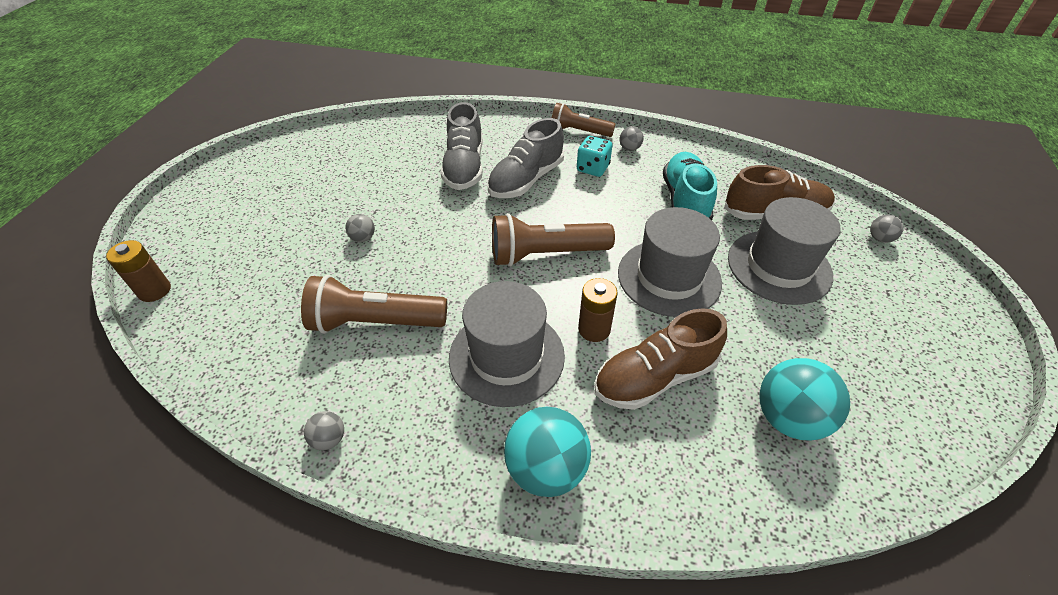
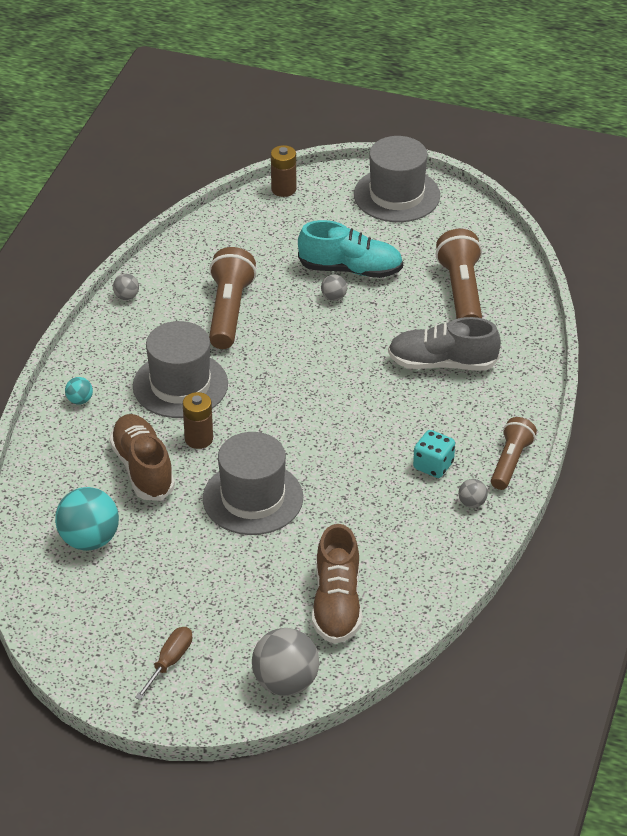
camera: 95 degrees right, 5 degrees down
(526, 180) = (415, 410): grey shoe -> none
(546, 254) = (295, 416): brown flashlight -> brown flashlight (461, 292)
(546, 468) = (79, 400): turquoise ball -> turquoise ball, size x0.47
(684, 201) = (366, 533): turquoise shoe -> turquoise shoe (350, 269)
(779, 266) = (255, 584): grey hat -> grey hat (396, 195)
(879, 238) = (285, 683): grey ball -> grey ball, size x2.13
(913, 320) = (170, 662): none -> brown screwdriver

